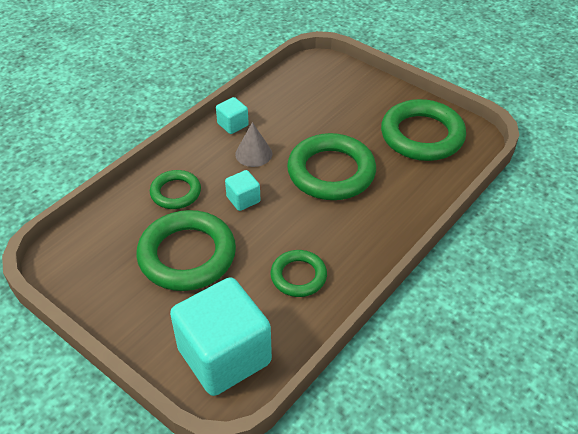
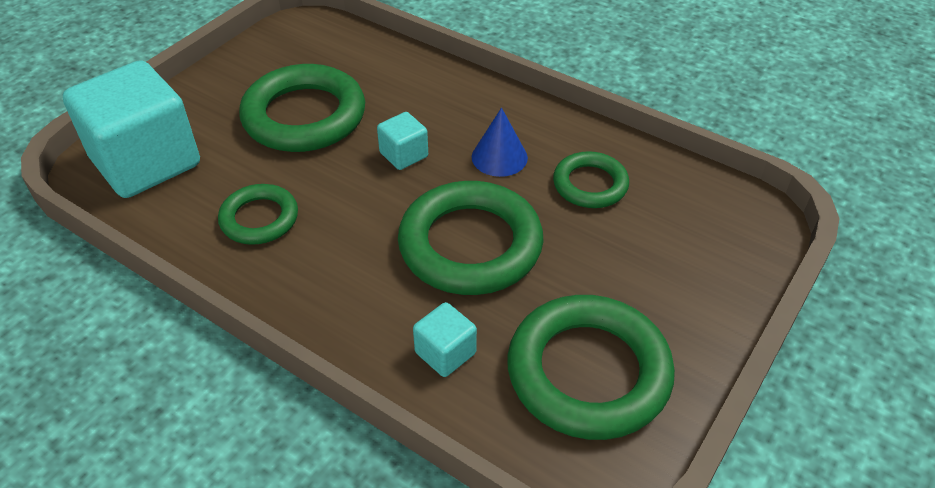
camera: 85 degrees right, 0 degrees up
(175, 192) = (413, 94): green ring -> green ring (590, 184)
(233, 124) = (560, 130): turquoise cube -> turquoise cube (445, 353)
(253, 154) = (499, 157): grey cone -> blue cone

